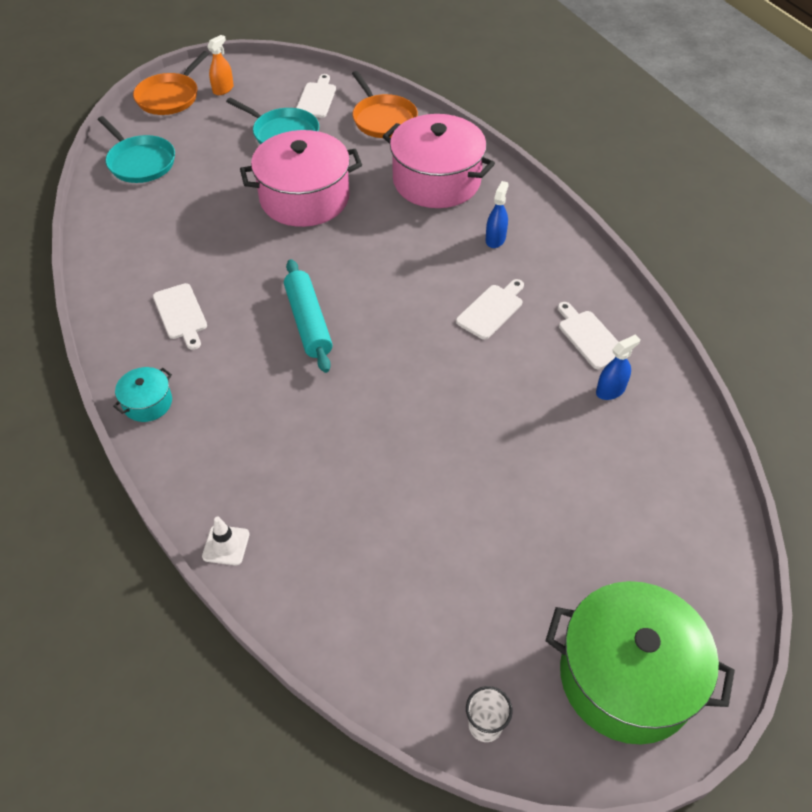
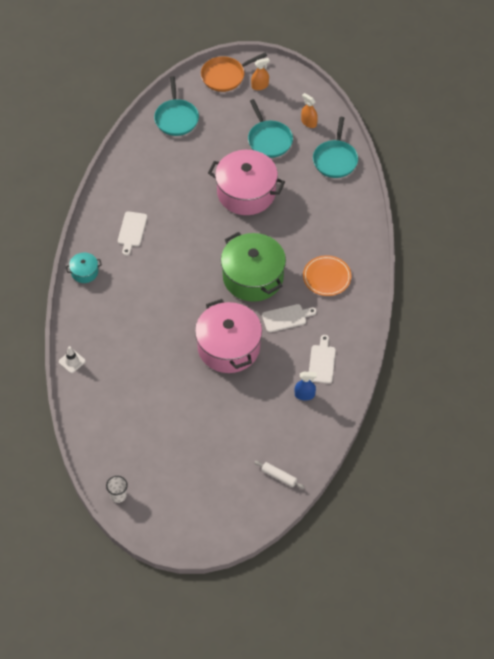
camera: 35 degrees right, 5 degrees up
(308, 322) = (189, 271): turquoise rolling pin -> none
(316, 98) = (309, 122): white cutting board -> orange spray bottle
(383, 119) = (335, 159): orange pan -> turquoise pan
(436, 181) = (328, 221): pink pot -> pink pot (228, 347)
(495, 239) = (326, 277): blue spray bottle -> orange plate
(626, 677) = (189, 515): green pot -> green pot (253, 277)
(691, 523) = (279, 476): none -> white rolling pin

